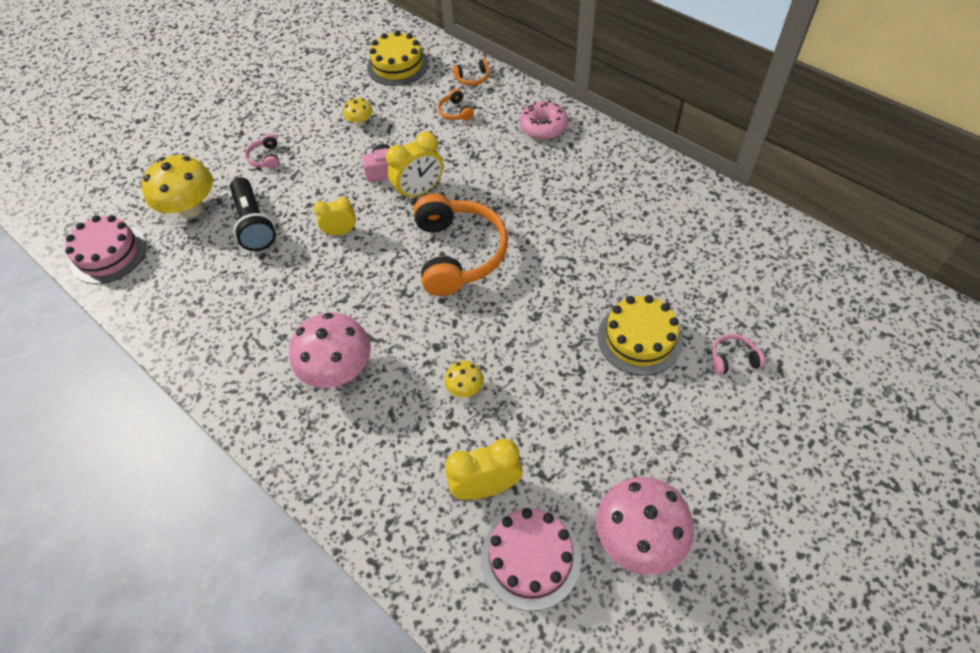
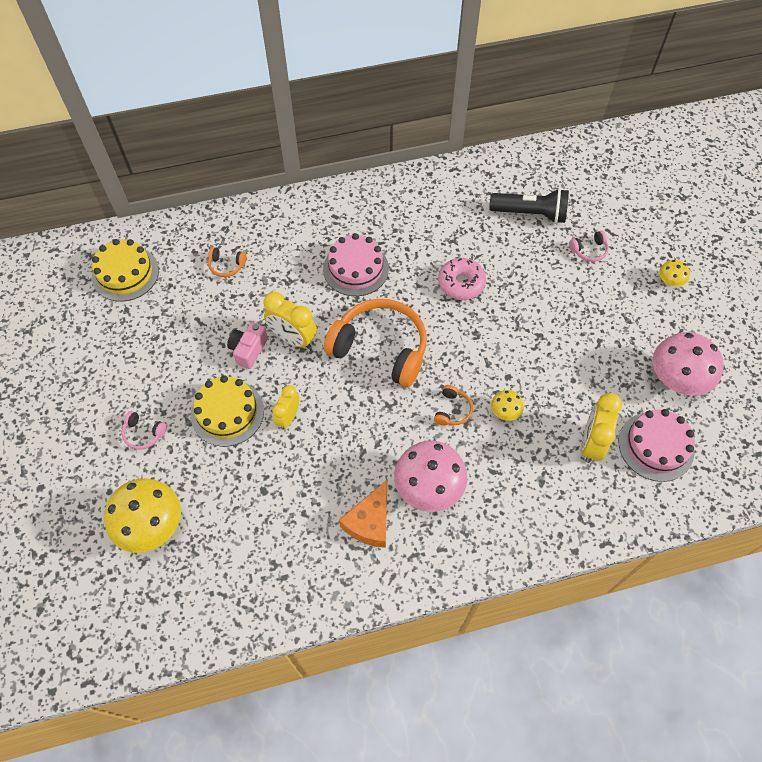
camera: 60 degrees left, 5 degrees up
(109, 254) = (147, 624): pink cake -> pink cake (356, 269)
(254, 224) = (220, 480): black flashlight -> black flashlight (530, 214)
(277, 344) = (370, 521): none -> orange cheese
(360, 122) = (171, 338): yellow mushroom -> yellow mushroom (669, 282)
(419, 191) = (293, 339): yellow clock -> yellow clock turned 120 degrees clockwise
(473, 78) = (198, 232): orange headphones -> orange headphones (452, 410)
(543, 127) = (300, 220): pink donut -> pink donut (461, 283)
(639, 338) = (538, 287): yellow cake -> yellow cake (227, 412)
(733, 359) = (589, 250): pink headphones -> pink headphones turned 135 degrees counterclockwise

